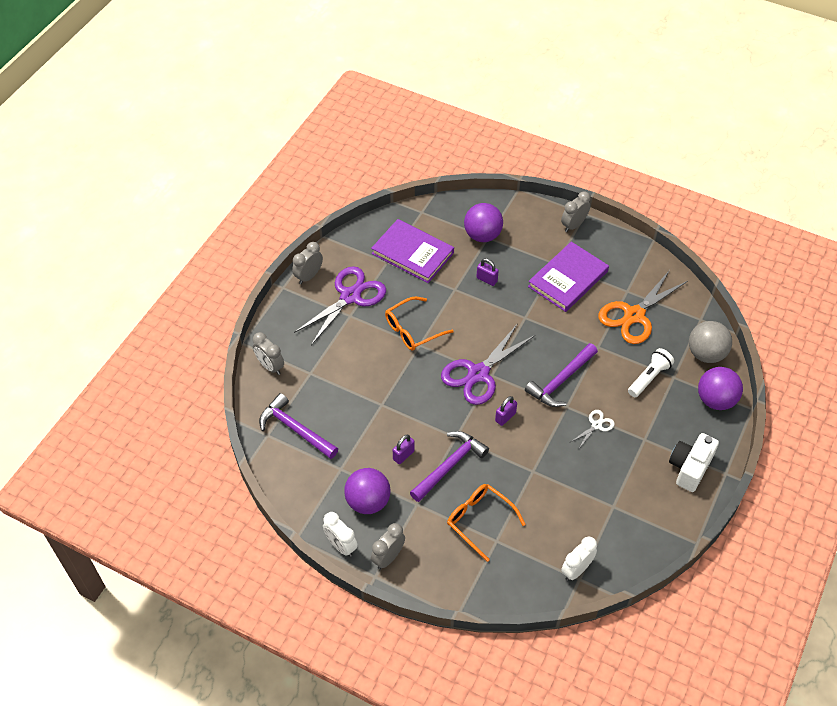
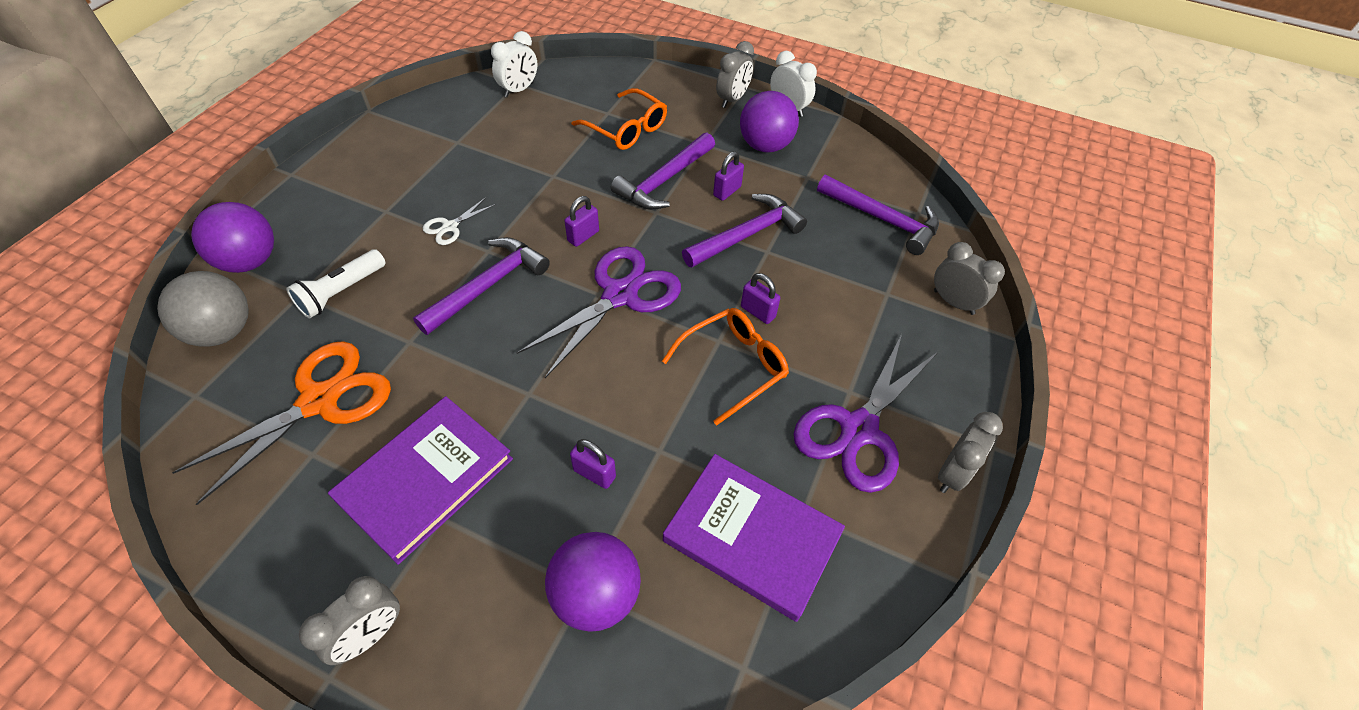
camera: 175 degrees right, 0 degrees up
(393, 417) = (747, 234): none -> purple hammer
(394, 362) = (758, 312): none -> purple padlock
(689, 468) = (337, 179): white camera -> none

